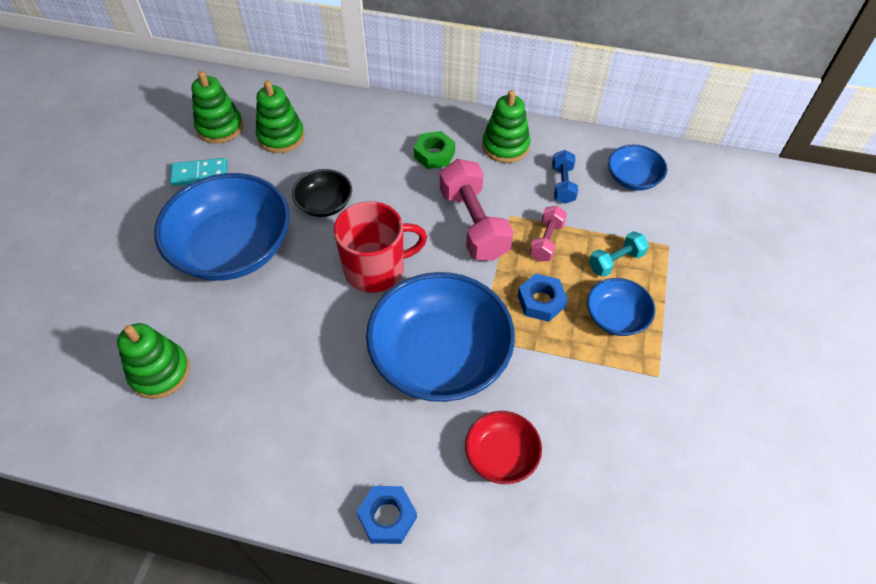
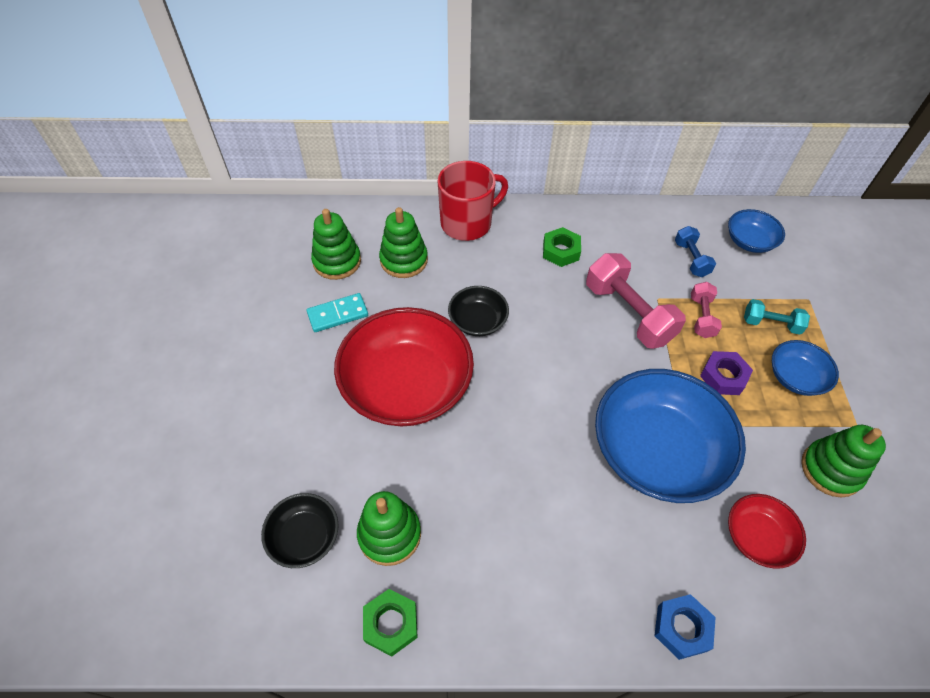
camera: 15 degrees left, 0 degrees up
(87, 357) = (304, 537): none -> black bowl
(127, 447) = (391, 624): none -> green nut
(233, 248) = (407, 386): blue bowl -> red bowl
(376, 269) = (557, 377): red mug -> red mug (467, 223)
(505, 146) = (623, 231): green stacking toy -> green stacking toy (831, 469)
(541, 301) = (723, 377): blue nut -> purple nut
(615, 261) = (771, 324): turquoise dumbbell -> turquoise dumbbell turned 60 degrees clockwise

